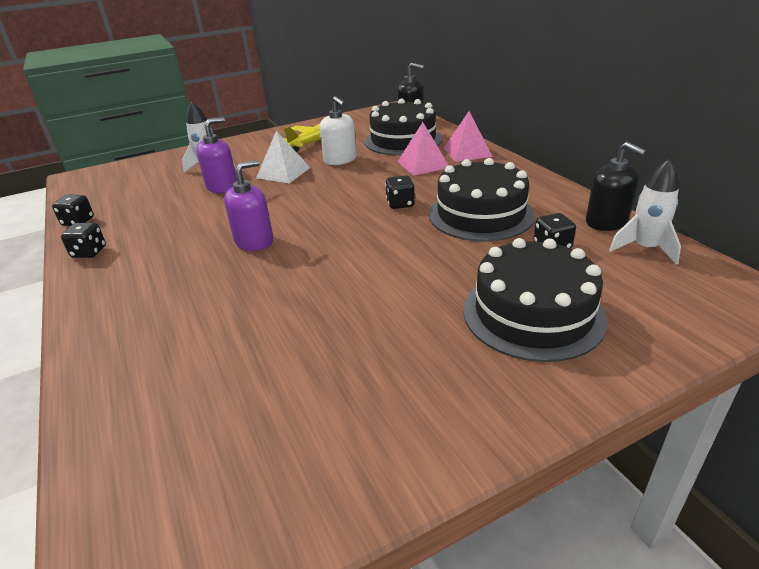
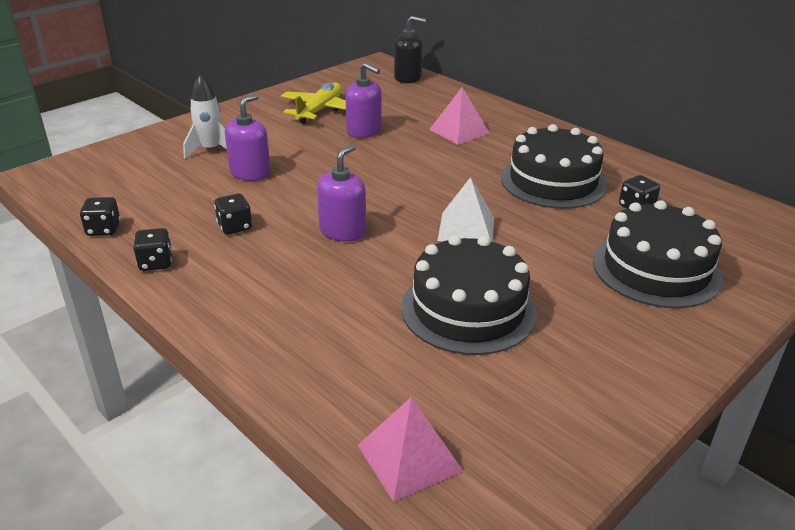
camera: 20 degrees left, 0 degrees up
(283, 172) = (310, 150): white pyramid -> white pyramid (466, 228)
(340, 160) = (364, 131): white soap dispenser -> purple soap dispenser
(400, 204) = (467, 177): black dice -> black dice (235, 227)
(403, 140) = (417, 103): black cake -> black cake (468, 309)
(467, 152) = (495, 114): pink pyramid -> pink pyramid (409, 457)
(606, 222) = (669, 179): black soap dispenser -> none
(644, 248) = (713, 201): white rocket -> none

